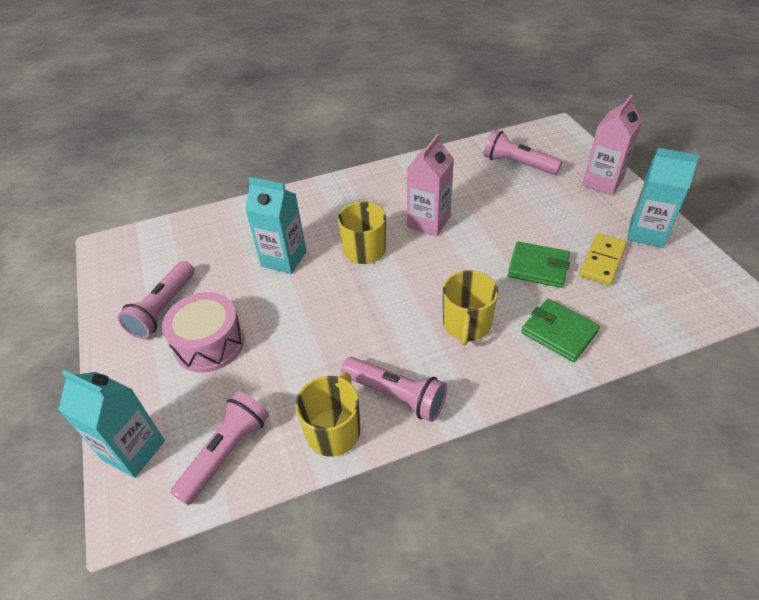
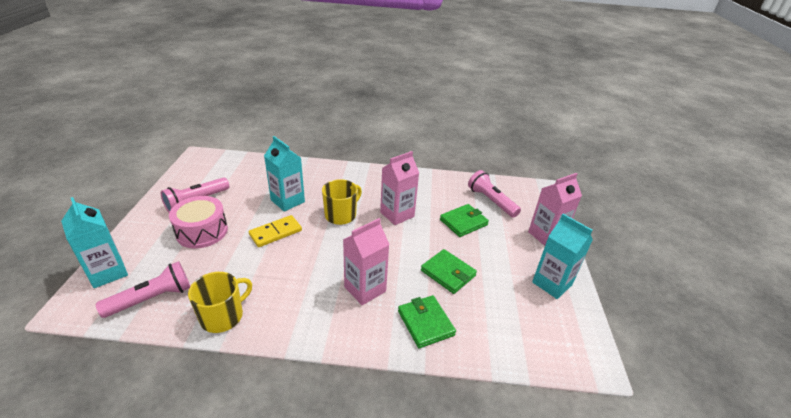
camera: 20 degrees right, 10 degrees down
(396, 395) = (280, 313): pink flashlight -> none
(466, 325) = (365, 289): yellow mug -> pink carton
(508, 201) = (463, 222): none -> green wallet
(602, 261) = (500, 289): yellow domino -> yellow domino (276, 233)

